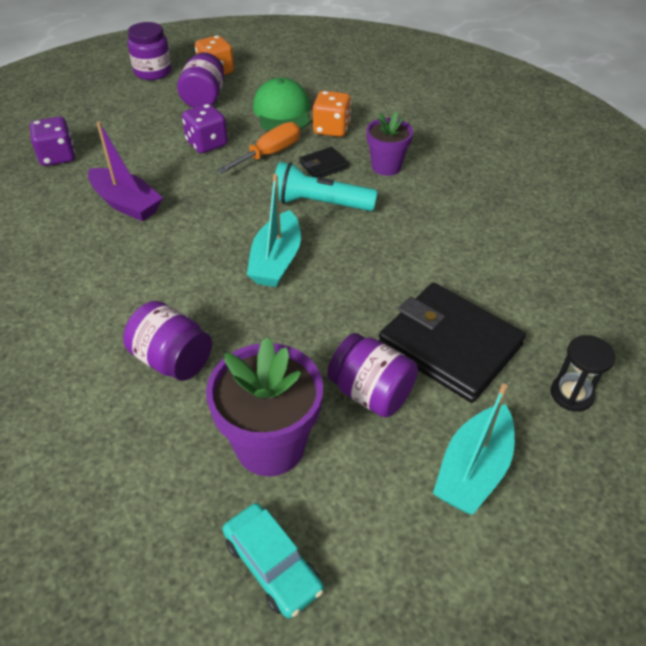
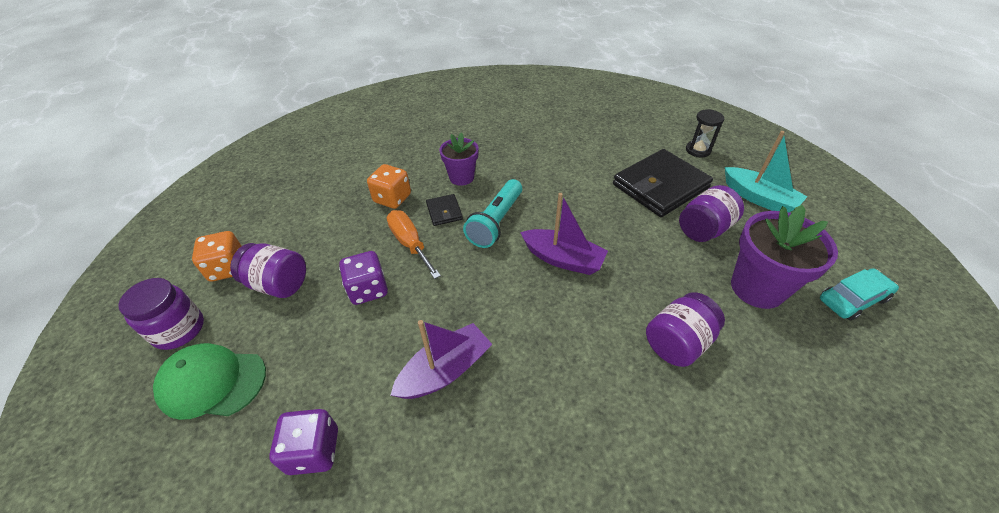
camera: 75 degrees left, 0 degrees up
(276, 260) = (563, 259): turquoise boat -> purple boat
(282, 111) = (344, 226): green cap -> green cap (212, 382)

